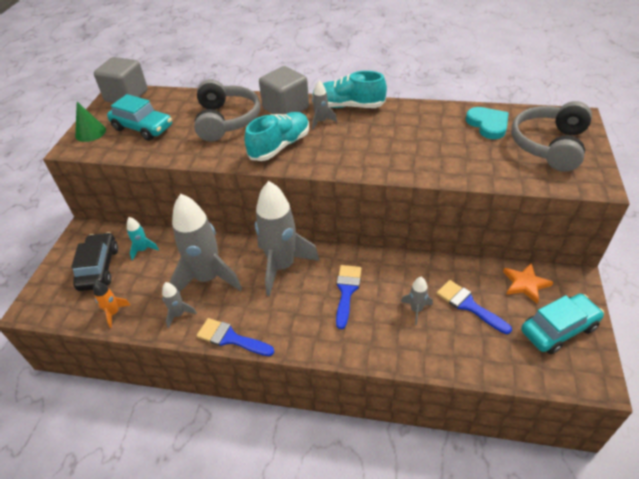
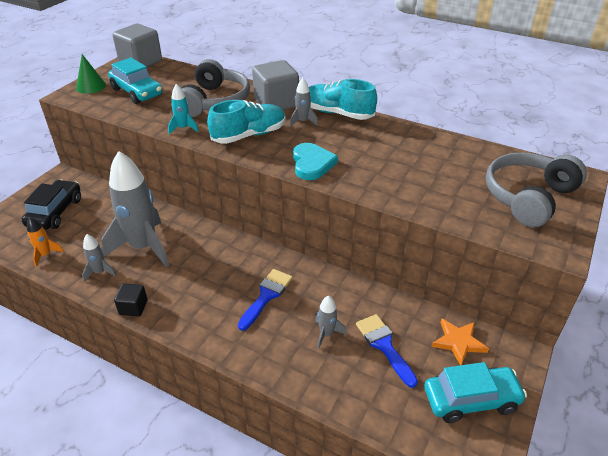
camera: 15 degrees right, 5 degrees down
(143, 250) = (101, 206): turquoise rocket -> turquoise rocket (183, 128)
(231, 338) = (133, 307): blue brush -> black cube
(282, 266) = (217, 255): grey rocket -> none
(488, 124) = (472, 162): turquoise heart -> turquoise heart (312, 164)

